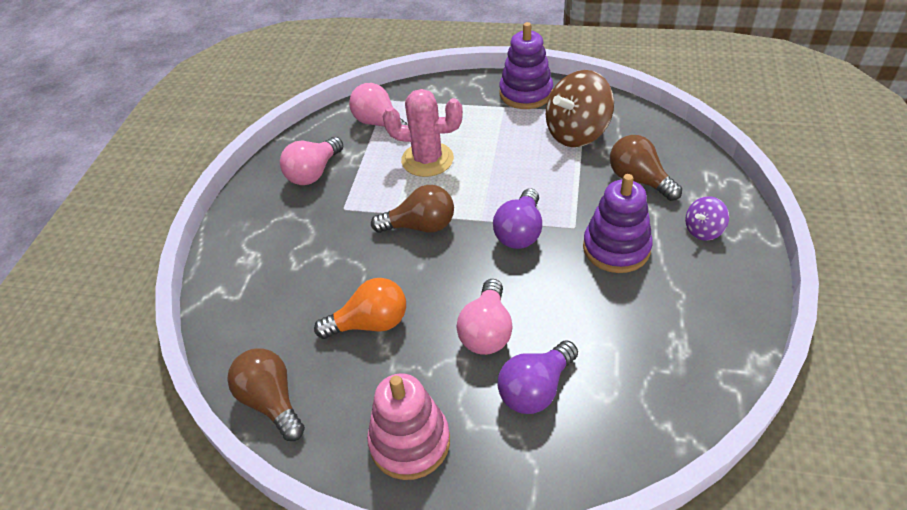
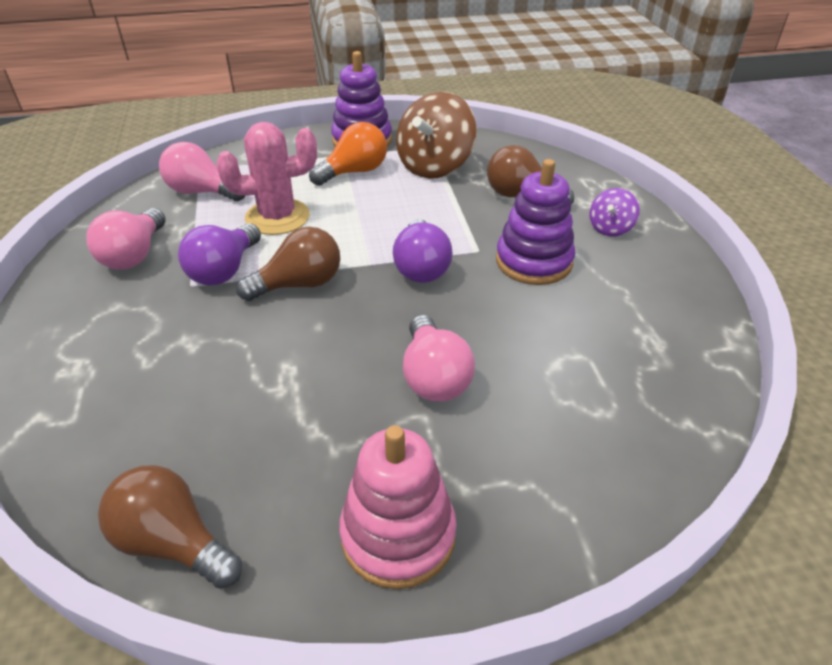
camera: 25 degrees left, 5 degrees down
(370, 323) = (280, 405): orange light bulb -> orange light bulb (354, 172)
(536, 389) = (524, 425): purple light bulb -> purple light bulb (224, 270)

